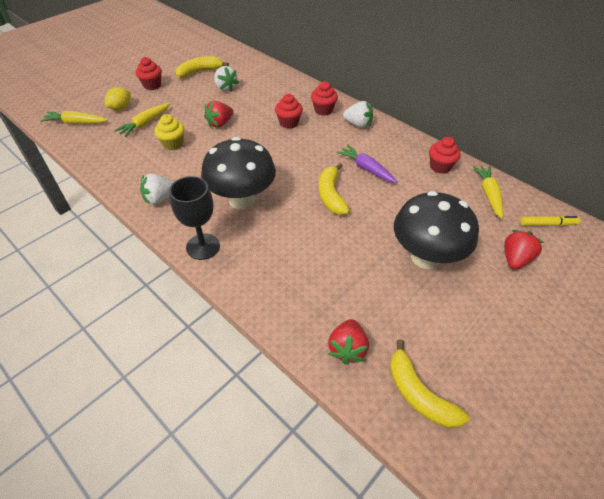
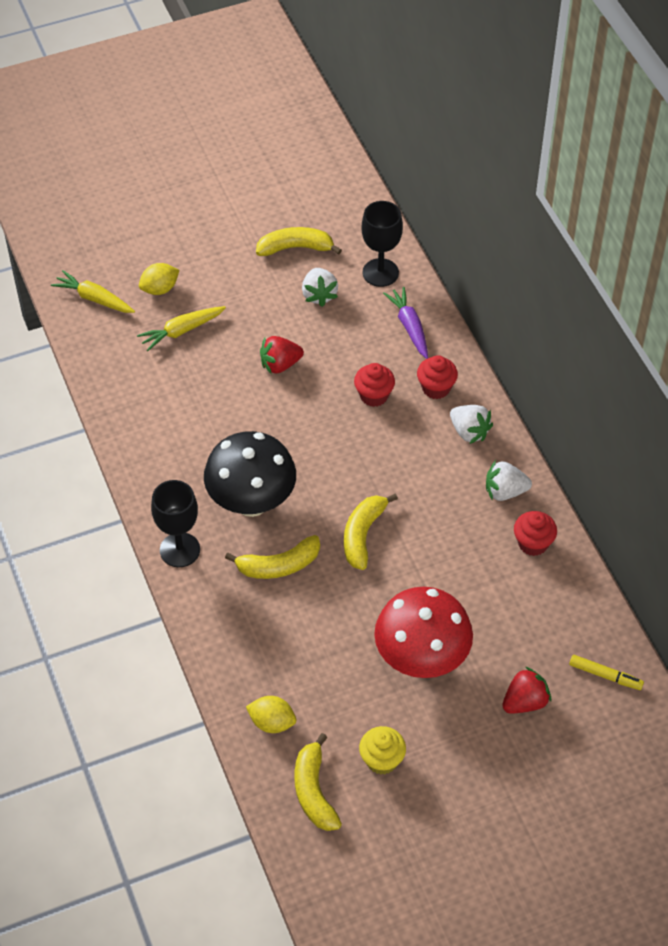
camera: 25 degrees right, 5 degrees up
(152, 85) = (217, 255): red cupcake -> none
(160, 199) = (157, 465): white strawberry -> white strawberry (505, 491)
(173, 144) = (204, 380): yellow cupcake -> yellow cupcake (382, 760)
(256, 71) = (380, 272): none -> black goblet
(284, 232) = (279, 565): none -> yellow banana
(347, 348) = (272, 722): red strawberry -> yellow lemon
(366, 169) = (432, 511): purple carrot -> purple carrot (409, 327)
(425, 257) = (421, 659): black mushroom -> red mushroom
(488, 194) = (564, 608): yellow carrot -> none

